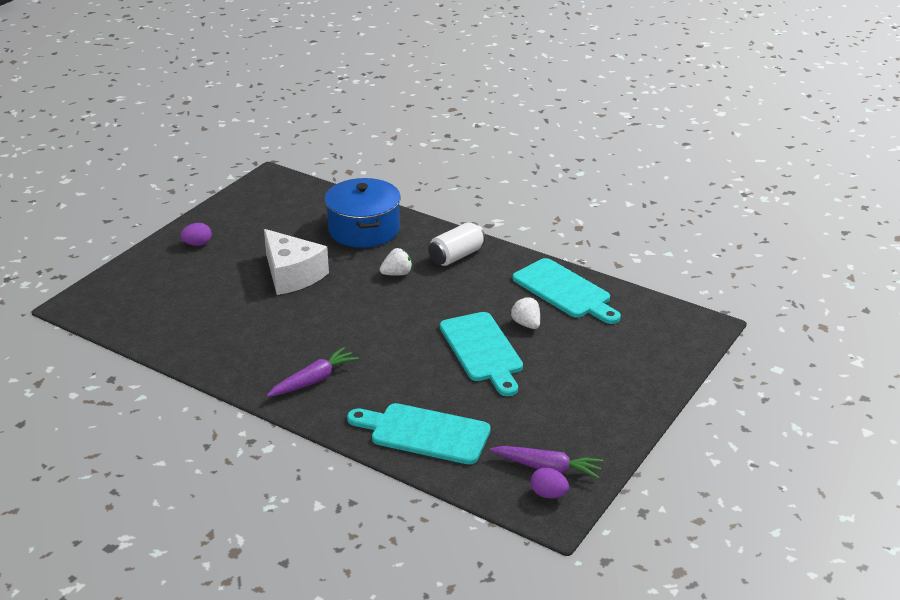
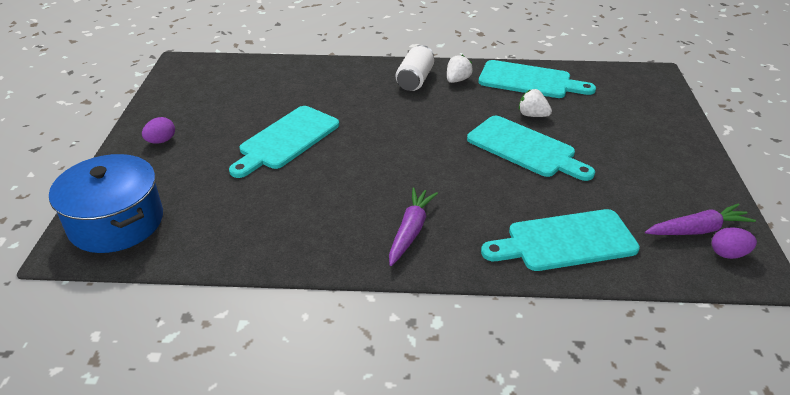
camera: 30 degrees left, 5 degrees up
(292, 275) = (286, 140): white cheese -> turquoise cutting board
(364, 229) = (313, 82): blue pot -> blue pot (116, 222)
(397, 274) = (381, 109): white strawberry -> white strawberry (457, 80)

